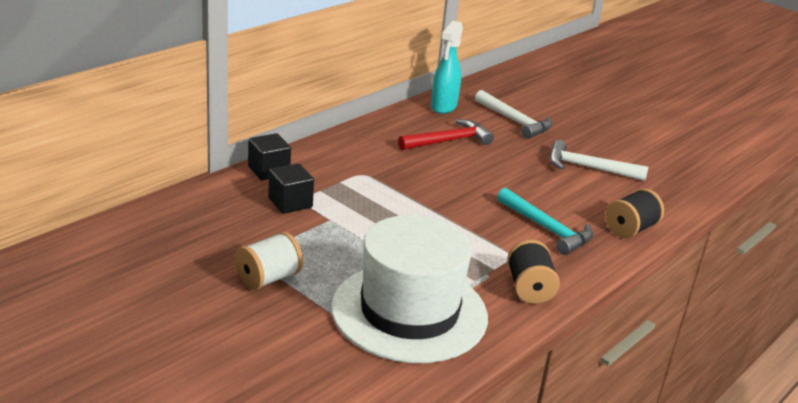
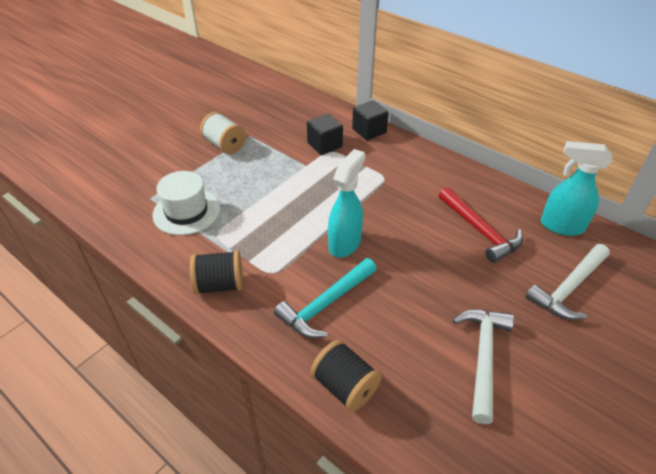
camera: 90 degrees right, 15 degrees up
(409, 312) = (186, 211): white hat -> white hat, size x0.56
(466, 210) = (345, 243): none -> turquoise spray bottle

